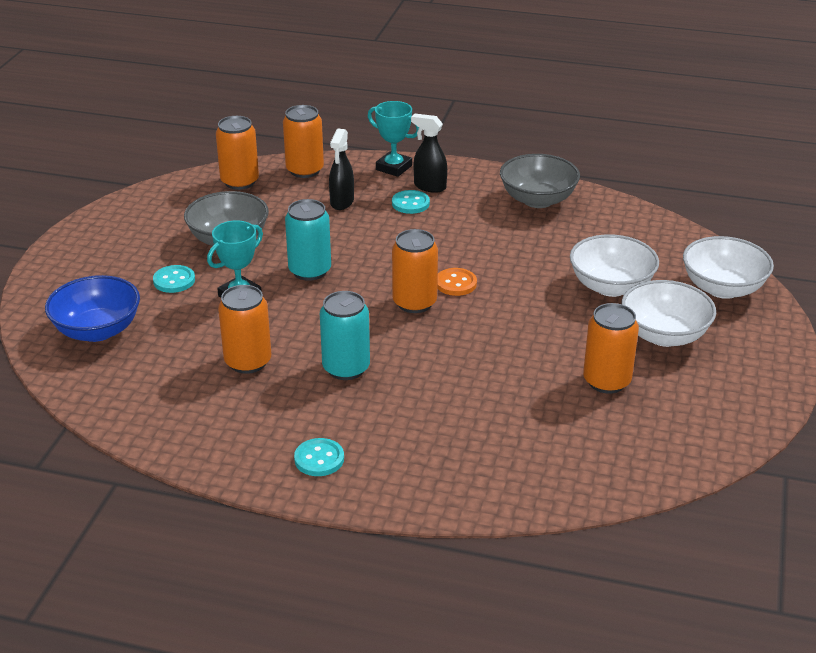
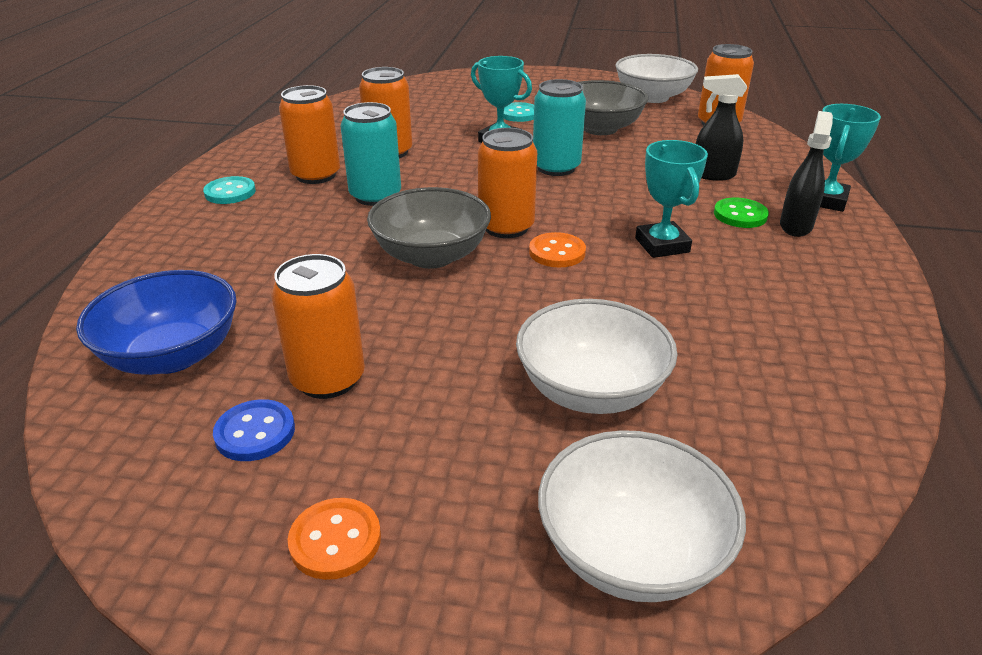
camera: 85 degrees right, 0 degrees up
(97, 330) = (436, 96): blue bowl -> blue bowl (172, 355)
(305, 170) = (771, 151): orange can -> orange can (316, 175)
(410, 203) = (740, 215): turquoise button -> green button
(450, 240) = (662, 245): none -> turquoise trophy
(538, 200) = (828, 316): grey bowl -> grey bowl (431, 256)
(659, 406) = (255, 432): none -> blue button
(664, 335) = (451, 449): white bowl -> white bowl (652, 97)
(732, 372) = (335, 540): none -> orange button

